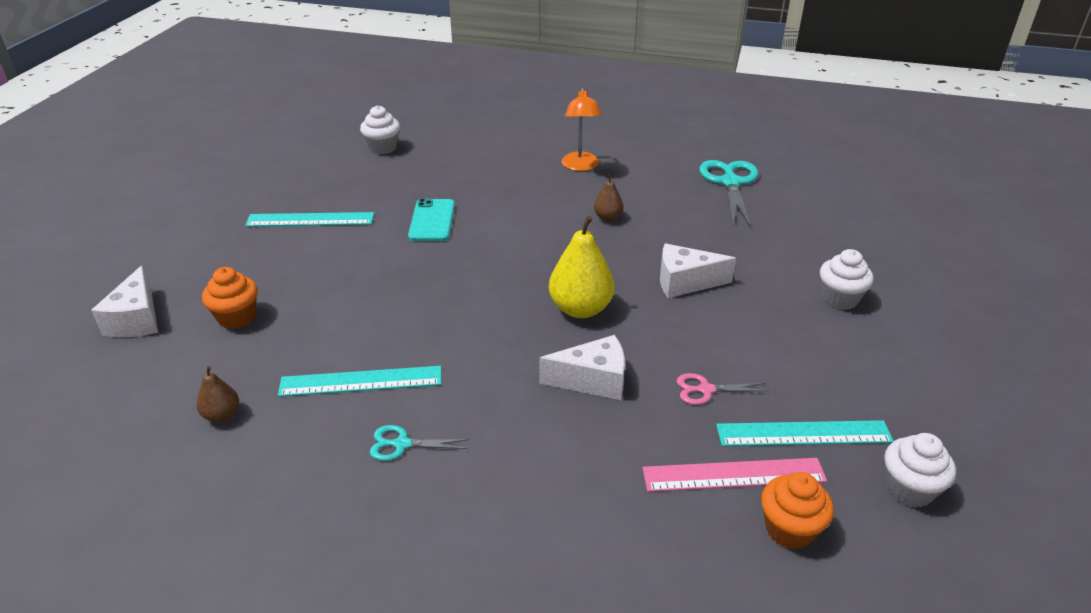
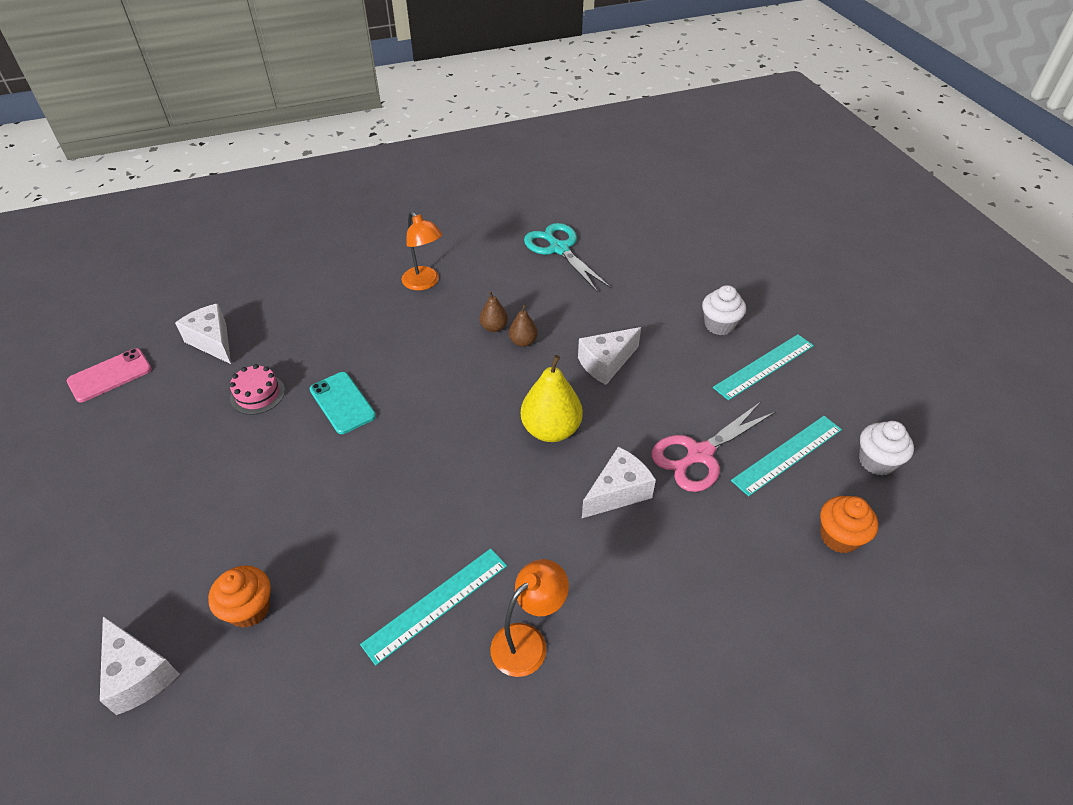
camera: 35 degrees left, 10 degrees up
(222, 415) = (341, 717): brown pear -> brown pear (523, 342)
(298, 143) = (110, 375): none -> pink phone
(310, 219) = (216, 460): turquoise ruler -> turquoise ruler (764, 366)
(379, 191) = (257, 394): none -> pink cake
(383, 148) = (212, 341): white cupcake -> white cheese
(402, 444) = (528, 641): turquoise scissors -> orange lamp
(706, 390) = (700, 454): pink scissors -> pink scissors, size x1.89
(733, 475) = (774, 515): pink ruler -> none

